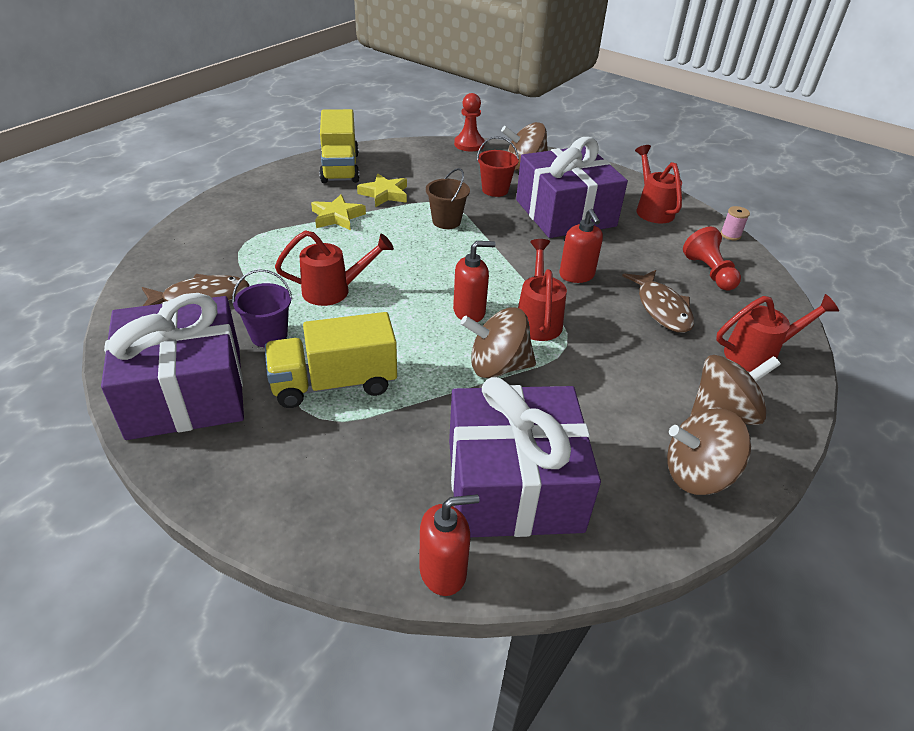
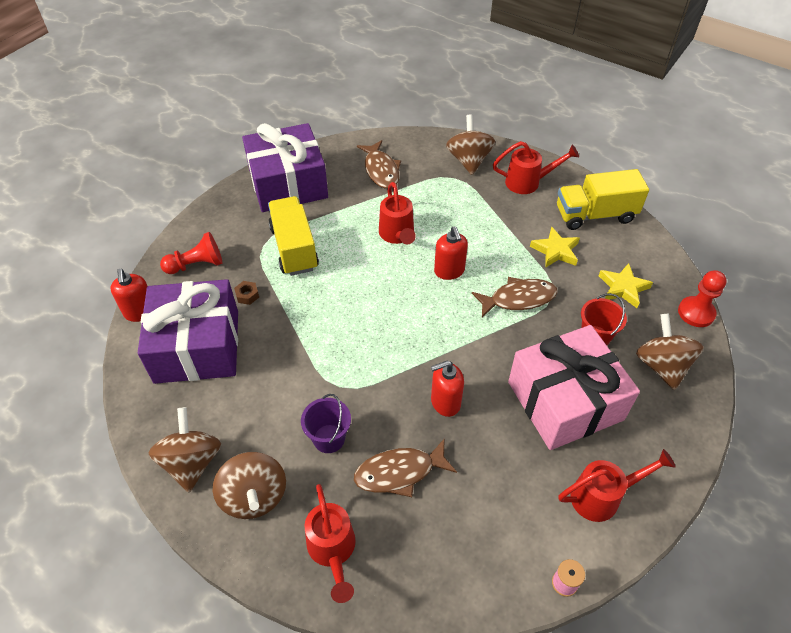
camera: 90 degrees right, 10 degrees up
(269, 335) = (342, 210): purple bucket -> purple bucket (329, 438)
(337, 217) = (505, 224): yellow star -> yellow star (623, 288)
(419, 432) = (247, 295): none -> brown nut
(446, 221) = (518, 299): brown bucket -> brown fish
(469, 312) = (379, 319): red soap dispenser -> red soap dispenser (449, 271)
(497, 366) = (312, 338): brown spinning top -> brown spinning top (469, 160)
(538, 319) = (373, 367): red watering can -> red watering can (528, 182)
(565, 213) = (565, 401): purple gift -> pink gift
(709, 272) = (473, 535): red pawn -> red pawn (196, 265)

